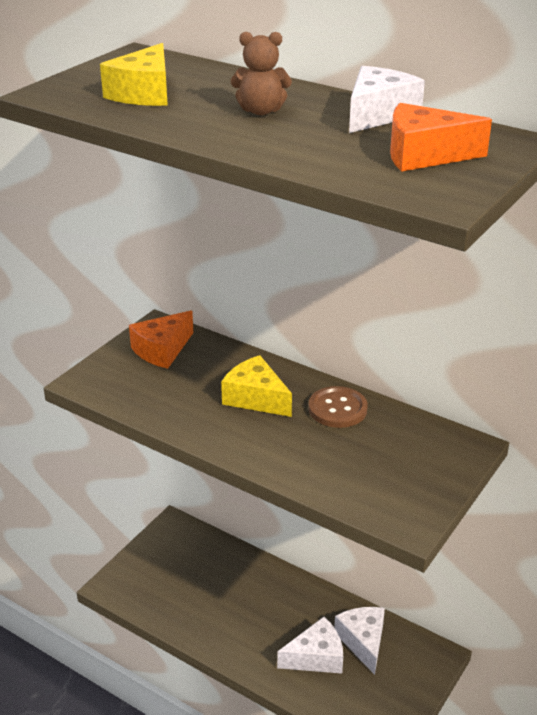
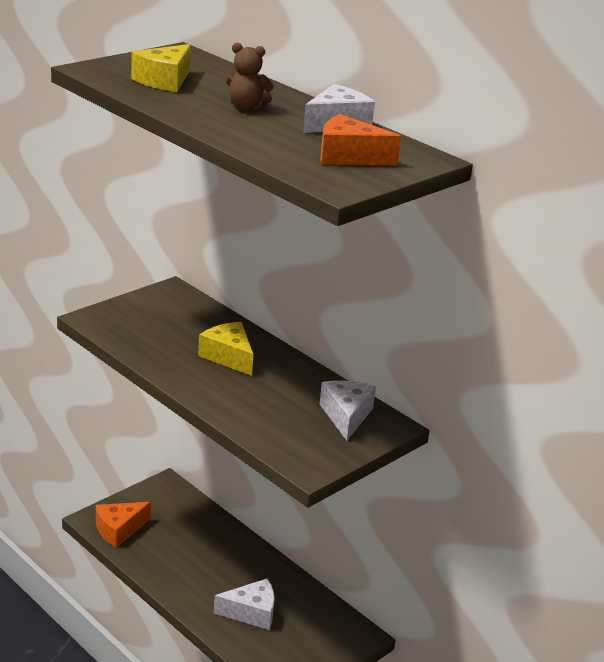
camera: 10 degrees right, 5 degrees down
(162, 350) = (167, 307): orange cheese -> orange cheese (119, 530)
(337, 409) = (294, 378): brown button -> none
(363, 641) = (299, 610): white cheese -> white cheese (346, 416)

